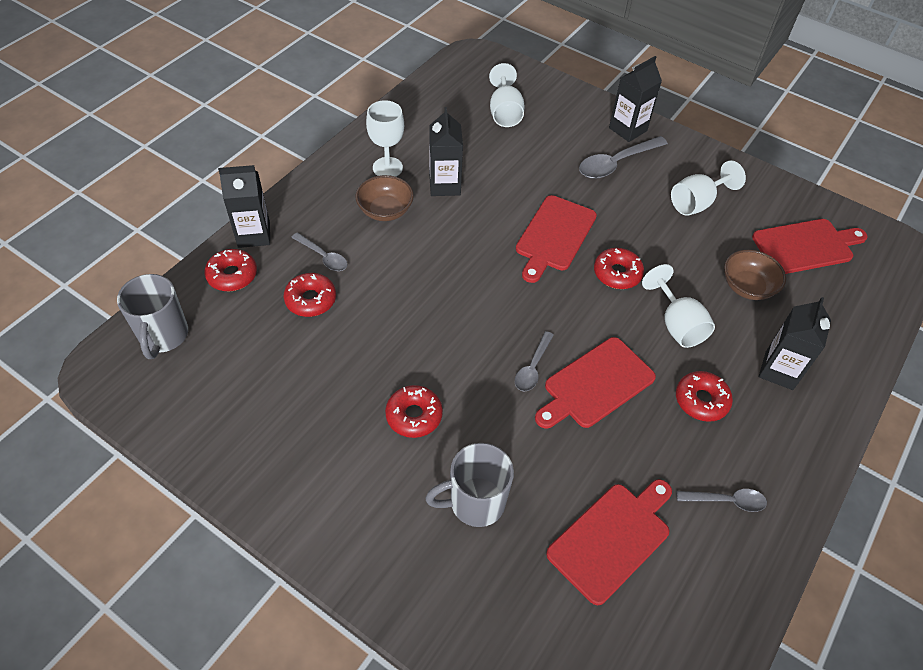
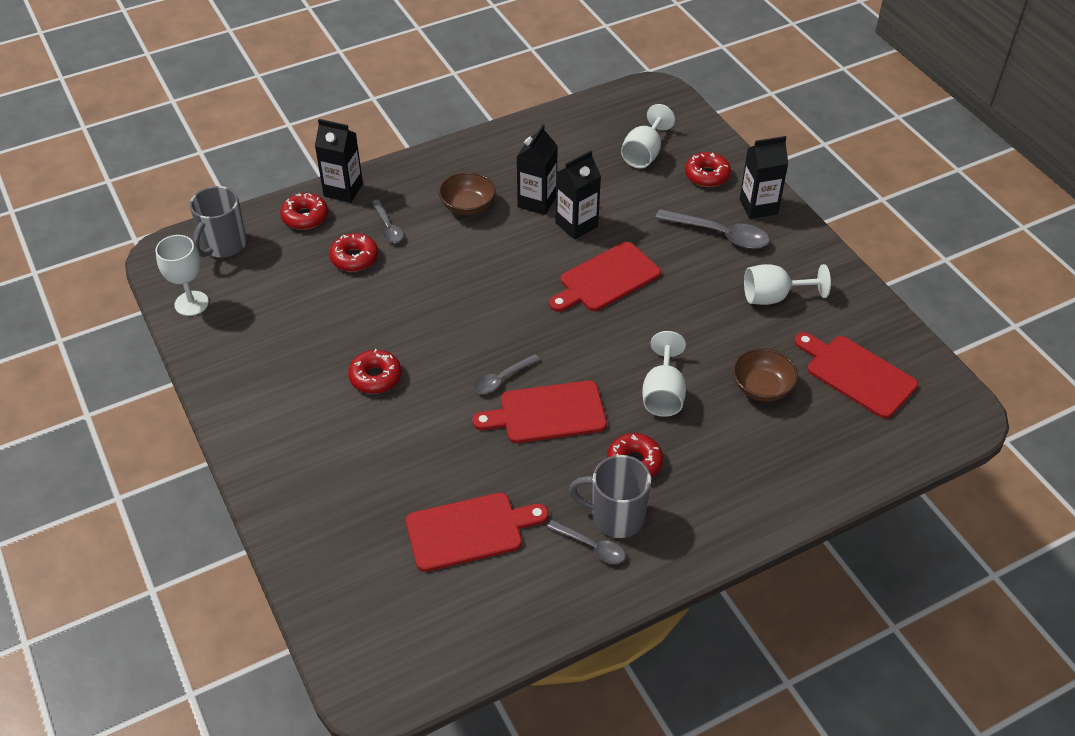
camera: 30 degrees right, 5 degrees down
(387, 168) = (496, 170): white goblet -> white goblet (191, 303)
(475, 502) = (378, 459): grey mug -> grey mug (615, 517)
(616, 163) = (720, 234): grey spoon -> grey spoon turned 150 degrees counterclockwise
(617, 273) = (641, 331): red donut -> red donut (707, 175)
(779, 370) = (731, 468): black carton -> black carton (576, 225)
(806, 246) = (857, 374): red cutting board -> red cutting board turned 150 degrees counterclockwise

